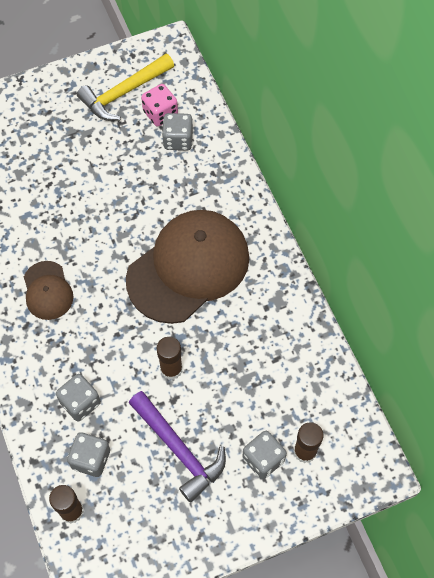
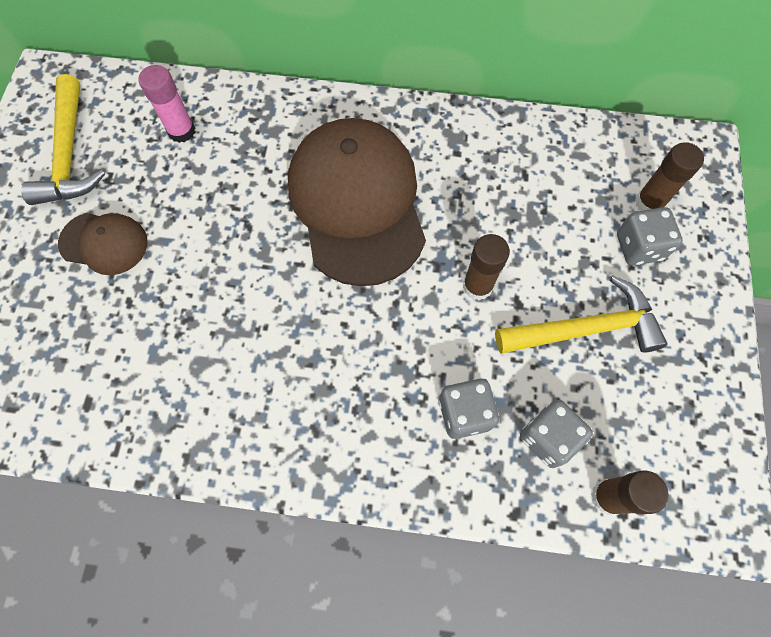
camera: 60 degrees left, 5 degrees up
(47, 291) = (282, 378): brown cap -> brown cap (104, 243)
(160, 114) = (131, 131): pink dice -> none
(178, 140) = (181, 131): grey dice -> pink glue stick
(179, 449) = (585, 328): purple hammer -> yellow hammer

